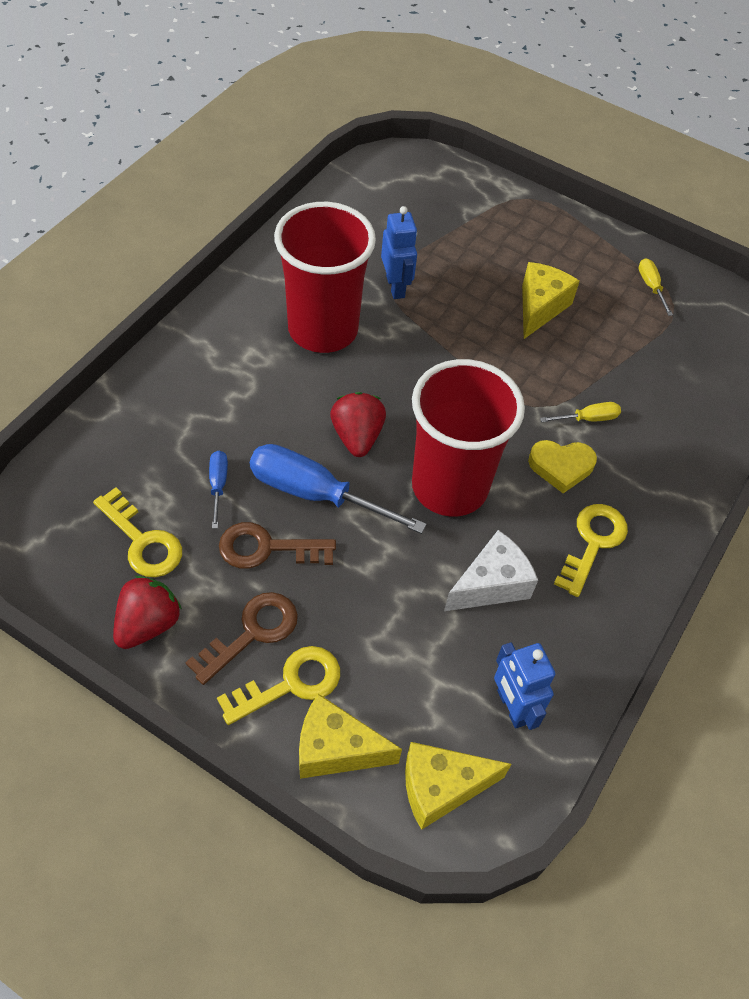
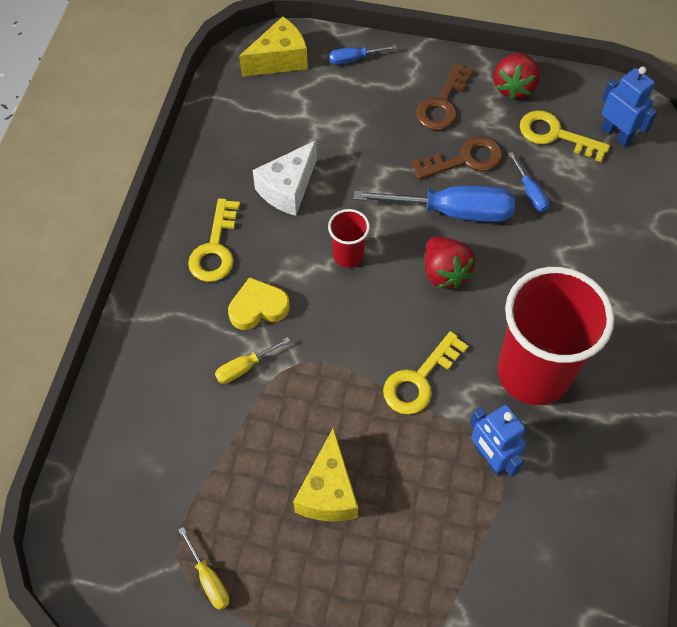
camera: 165 degrees right, 5 degrees up
(290, 684) = (400, 83): yellow key -> yellow key (419, 380)
(335, 749) = (353, 59): yellow cheese -> blue screwdriver
(449, 486) = (348, 255): red cup -> red cup, size x0.44
(512, 707) = (248, 115): blue robot -> blue robot (616, 134)

